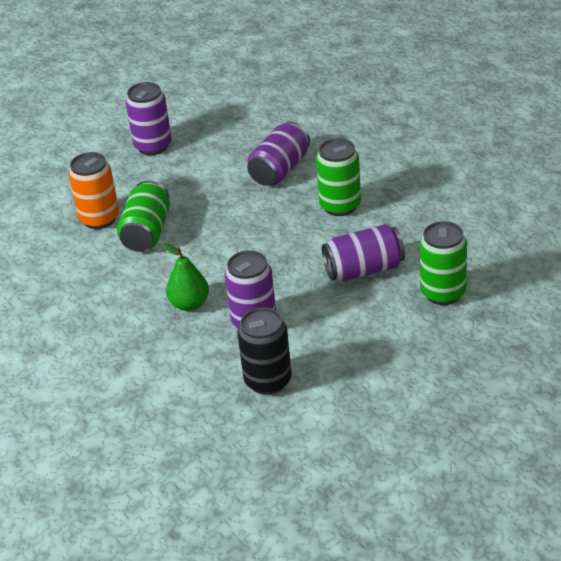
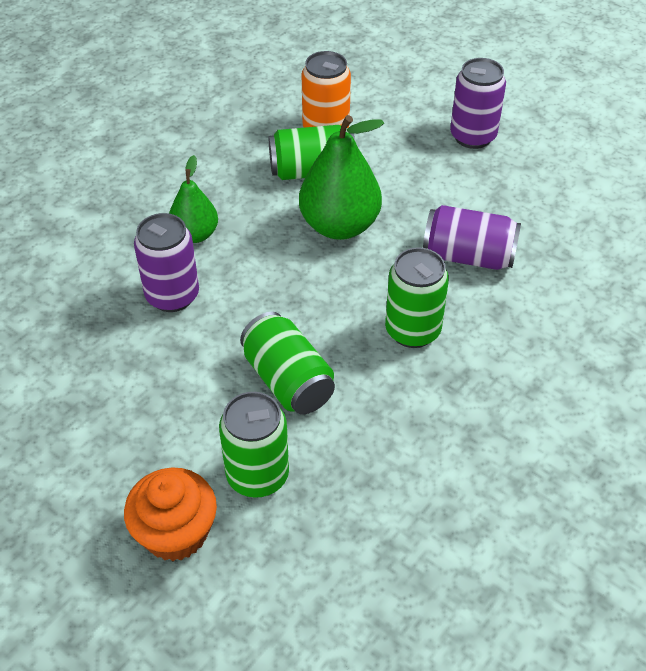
camera: 70 degrees right, 10 degrees up
(218, 226) = (339, 226): none -> green pear
(268, 381) = (73, 330): black can -> none
(364, 270) = (288, 380): purple can -> green can
(479, 336) = (175, 532): none -> orange cupcake

